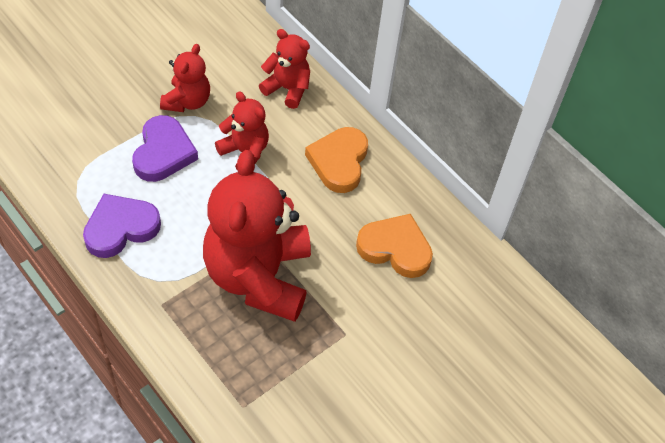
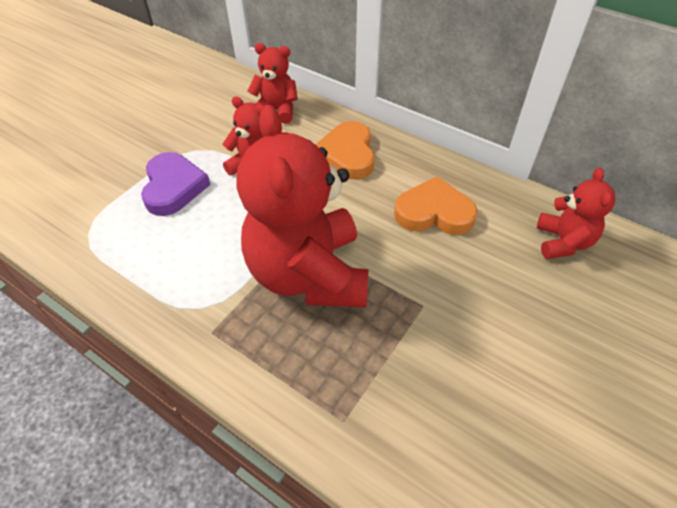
camera: 10 degrees left, 5 degrees down
(120, 228) = (145, 266): purple heart -> none
(187, 101) = (185, 140): red teddy bear -> red teddy bear (563, 242)

